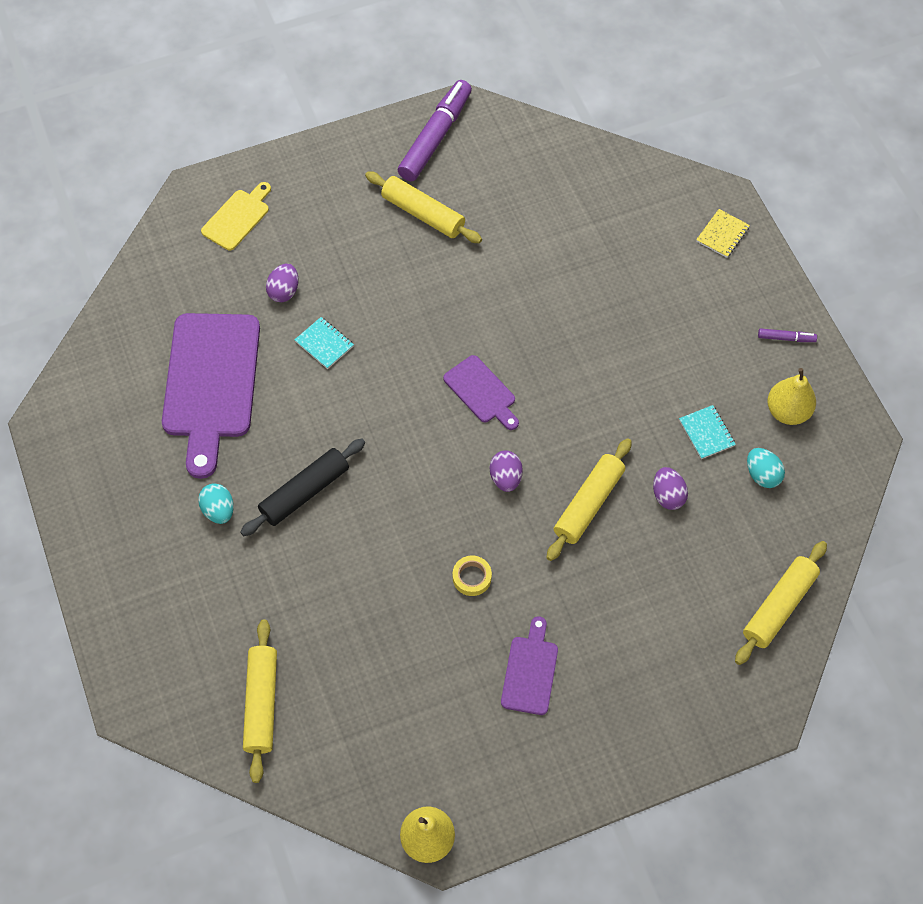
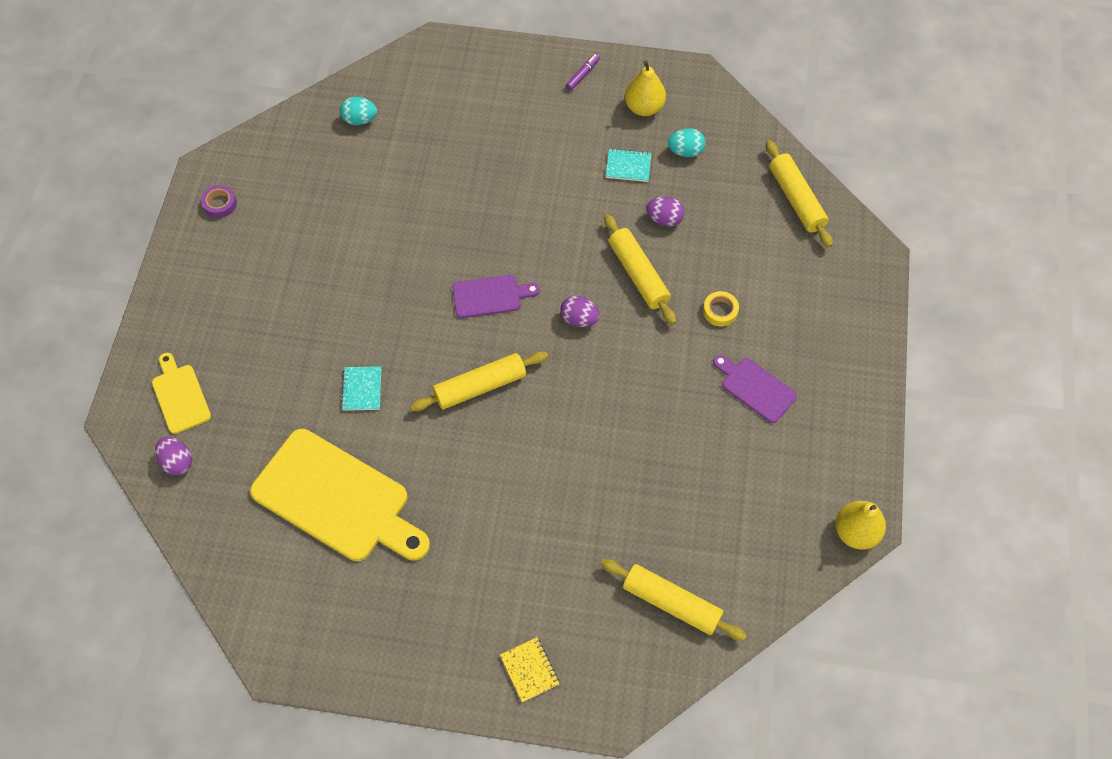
camera: 60 degrees left, 0 degrees up
(211, 383) = (337, 499): purple cutting board -> yellow cutting board
(219, 510) = (468, 552): turquoise egg -> turquoise egg (360, 120)
(284, 291) = (286, 395): purple egg -> purple egg (177, 462)
(304, 492) = (495, 474): black rolling pin -> none
(324, 344) = (362, 389): turquoise notebook -> turquoise notebook turned 75 degrees counterclockwise
(423, 214) = (289, 252): yellow rolling pin -> yellow rolling pin (480, 386)
(435, 137) = (220, 204): purple marker -> purple tape
(472, 577) = (651, 388): yellow tape -> yellow tape (720, 311)
(722, 234) = (465, 63): yellow notebook -> yellow notebook (529, 670)

